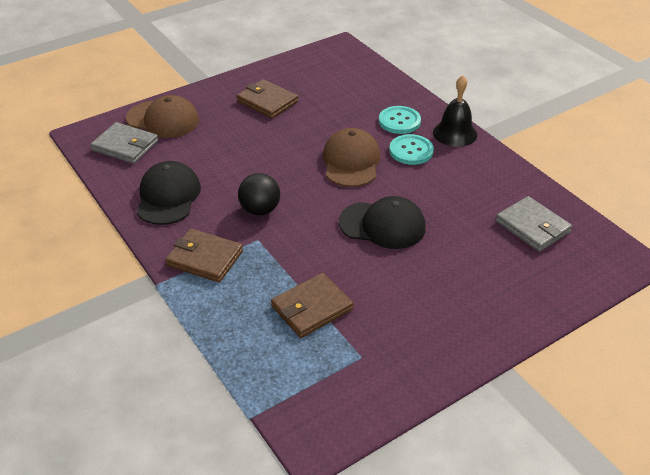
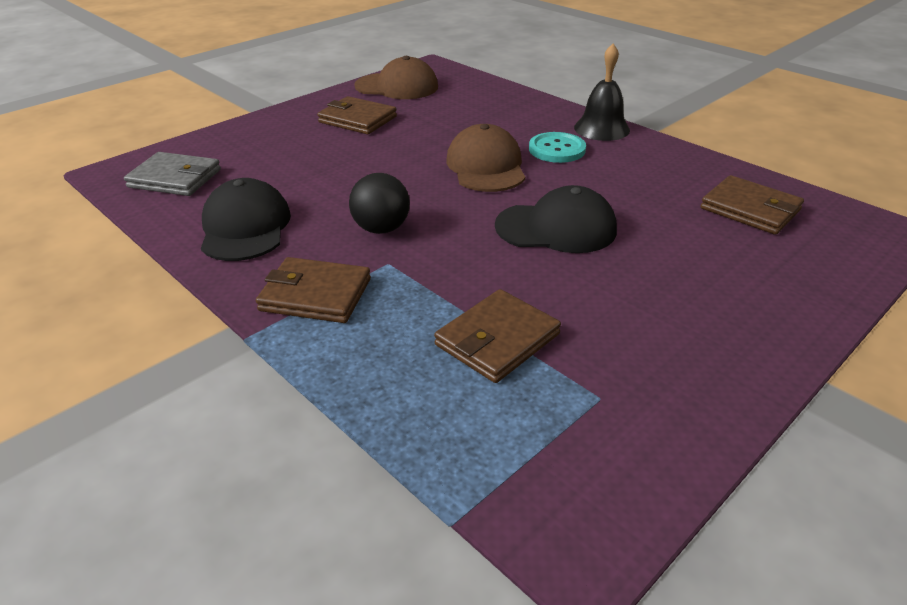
camera: 10 degrees left, 5 degrees down
(163, 119) = (223, 147): brown cap -> brown cap (397, 86)
(399, 121) = (529, 123): turquoise button -> none
(532, 226) = (750, 209): grey wallet -> brown wallet

